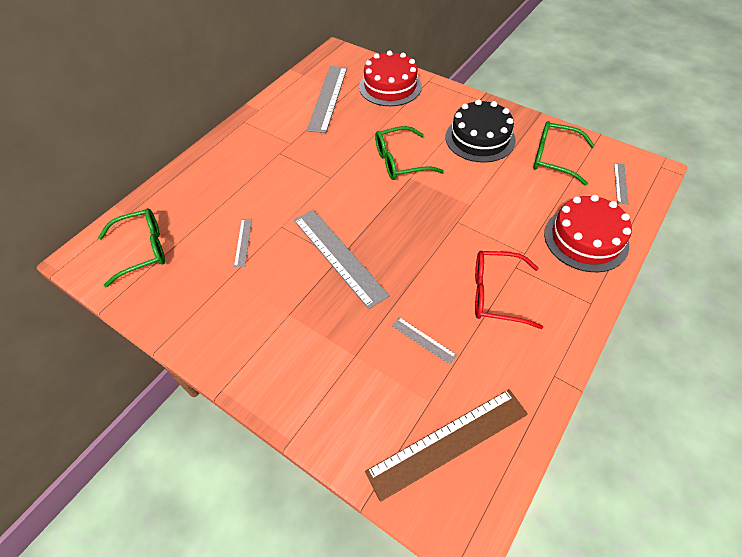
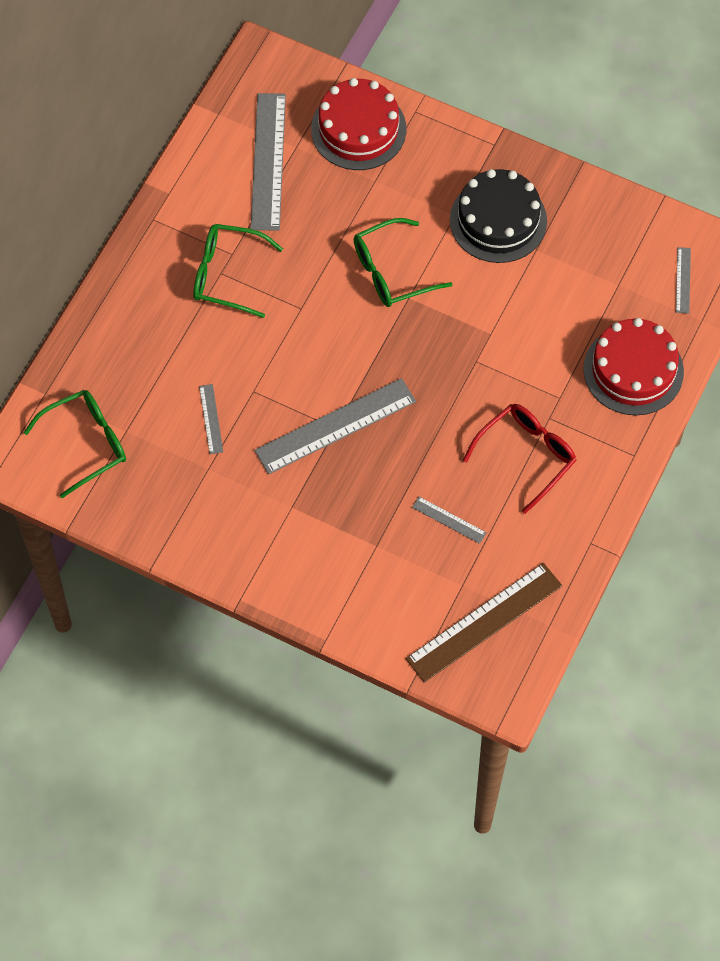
camera: 10 degrees left, 10 degrees up
(339, 256) = (335, 426): grey ruler -> grey ruler turned 75 degrees counterclockwise
(496, 294) = (527, 455): red glasses -> red glasses turned 135 degrees clockwise
(554, 158) = (598, 246): green glasses -> green glasses (227, 274)

